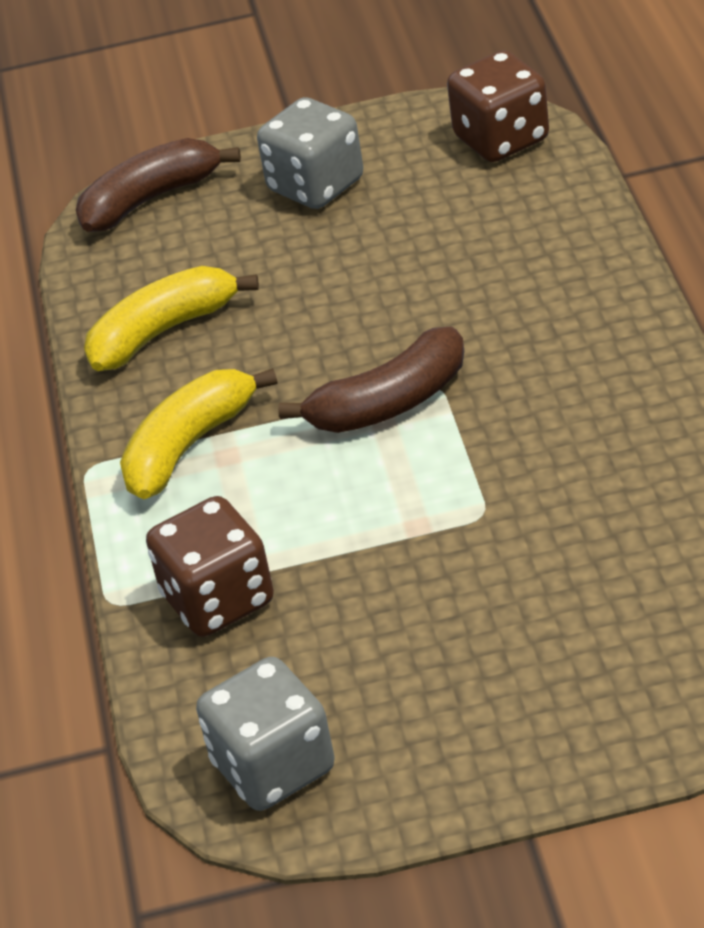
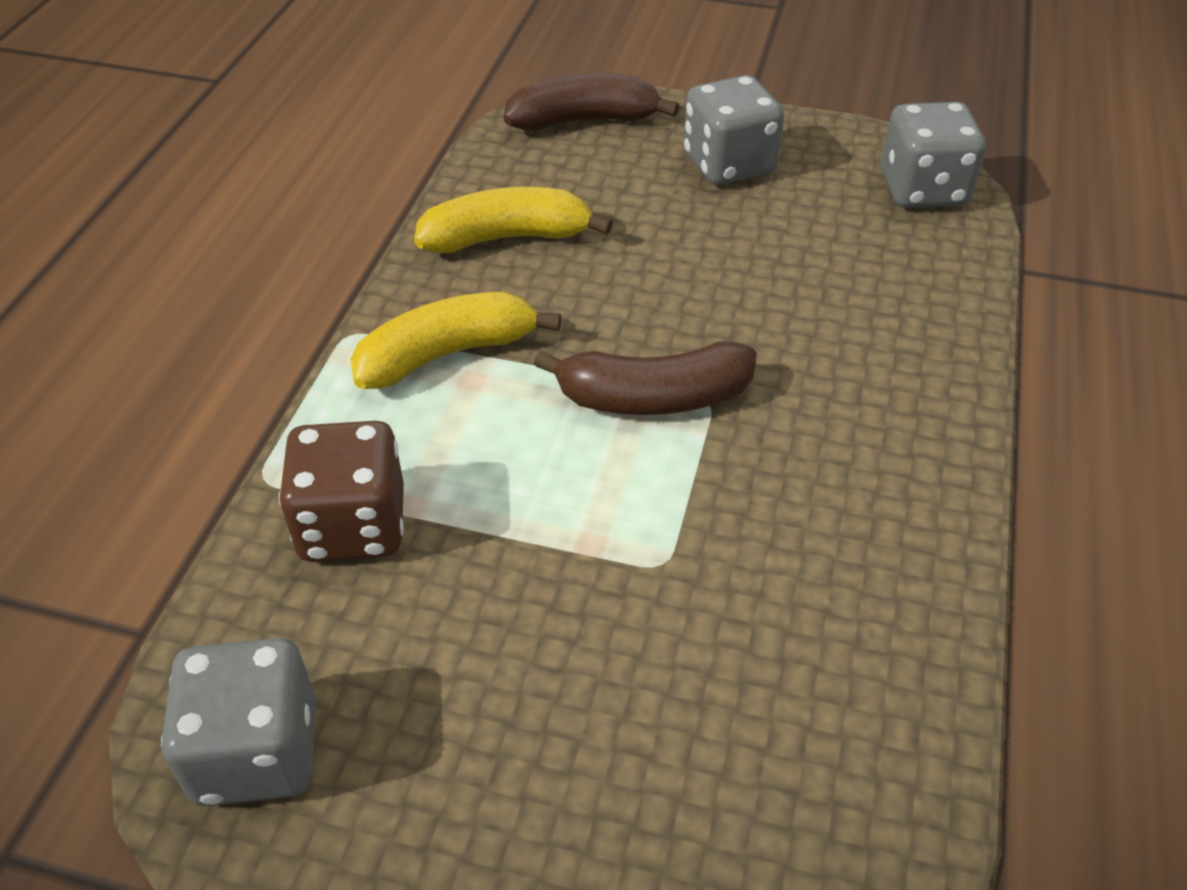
camera: 20 degrees right, 5 degrees up
(501, 139) = (922, 189): brown dice -> grey dice

